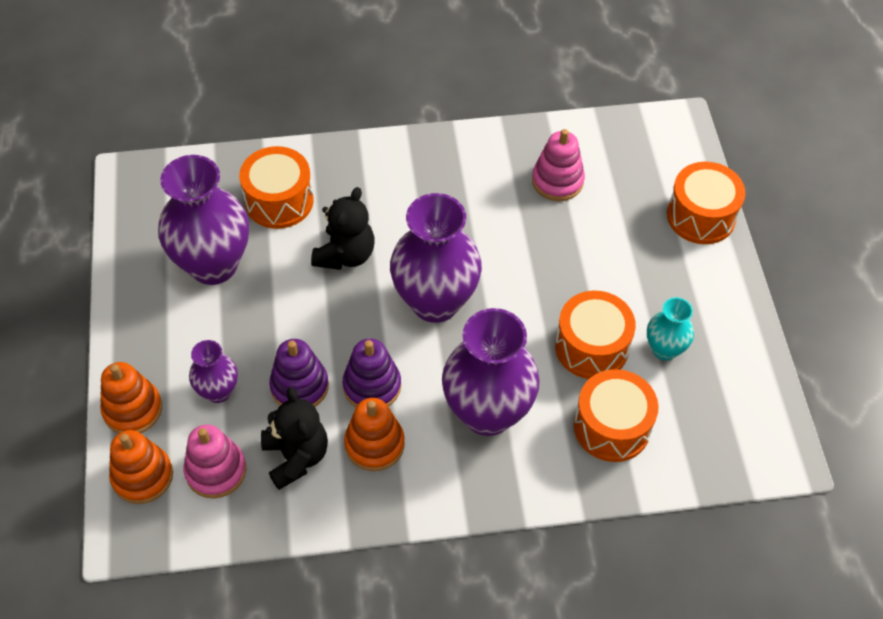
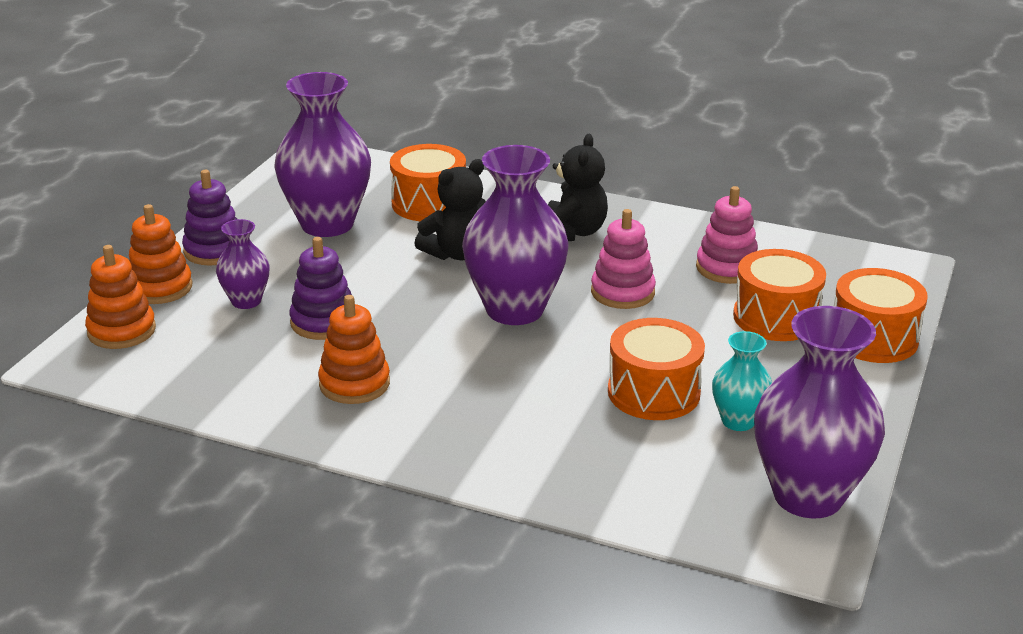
camera: 30 degrees right, 25 degrees down
(216, 471) = (188, 350): pink stacking toy -> pink stacking toy (622, 292)
(296, 457) = (271, 366): black teddy bear -> black teddy bear (573, 232)
(372, 386) = (393, 344): purple stacking toy -> purple stacking toy (214, 250)
(487, 412) = (492, 401): purple vase -> purple vase (808, 496)
(612, 427) = (620, 458): orange drum -> orange drum (776, 317)

